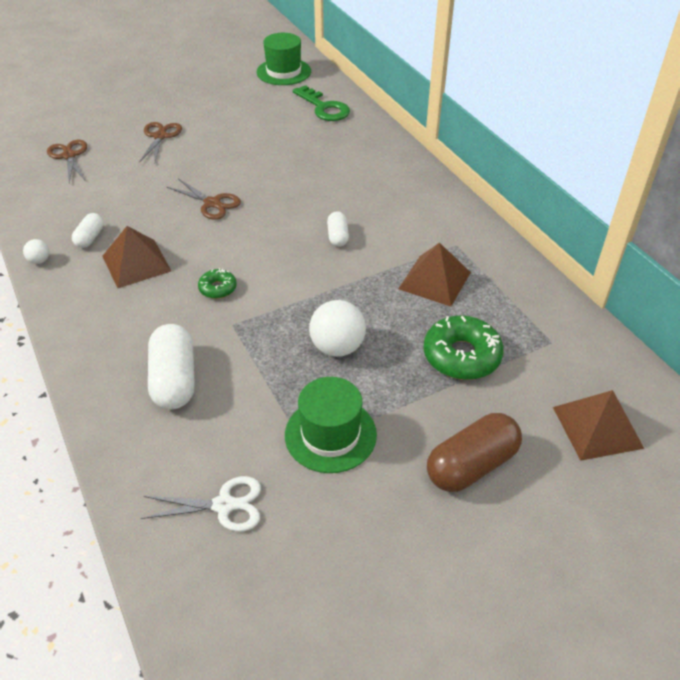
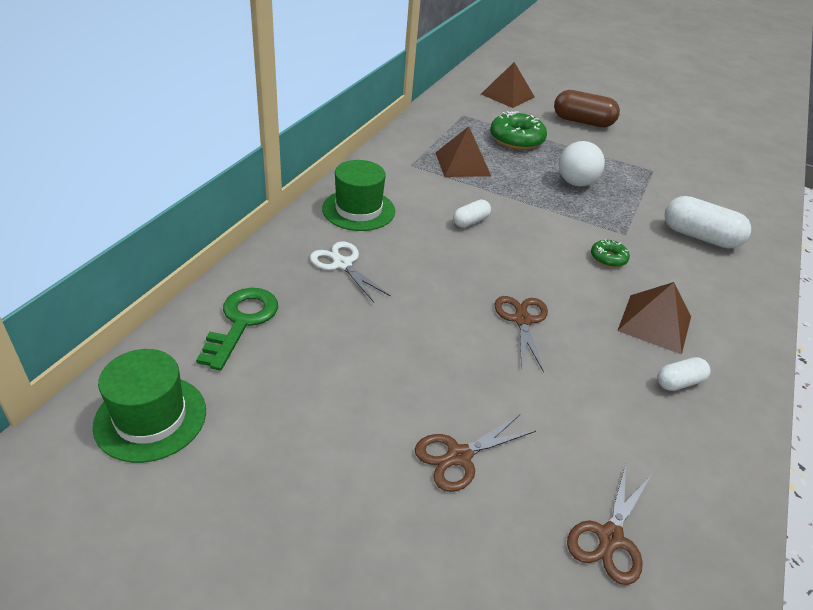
camera: 130 degrees left, 5 degrees down
(39, 260) = (751, 399): white ball -> none
(174, 380) = (699, 237): white capsule -> white capsule turned 75 degrees clockwise
(224, 505) = (721, 182): white scissors -> white scissors (342, 264)
(330, 434) = (634, 165): green hat -> green hat (358, 210)

